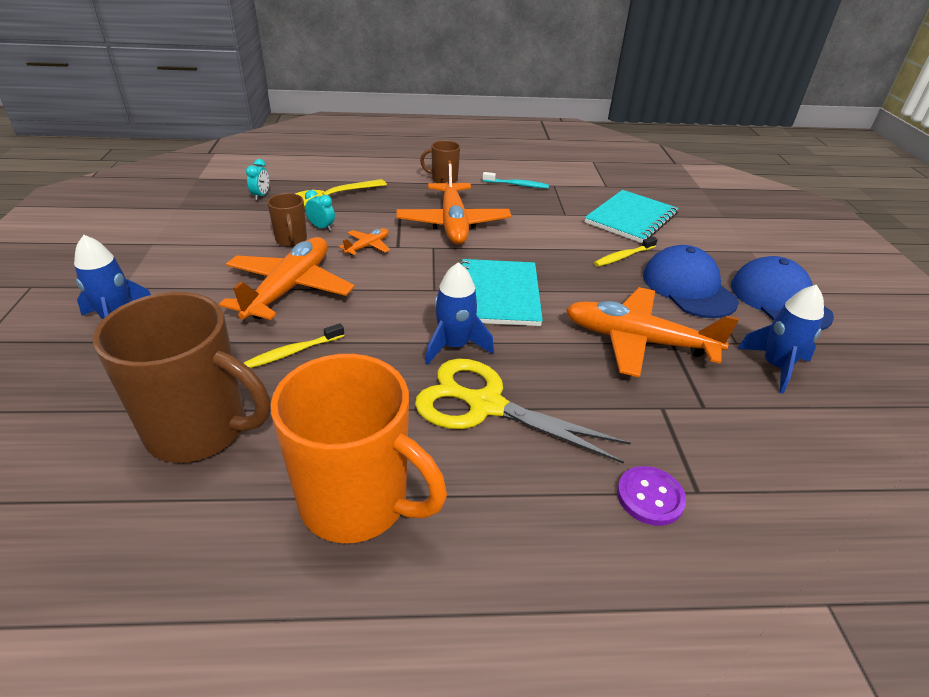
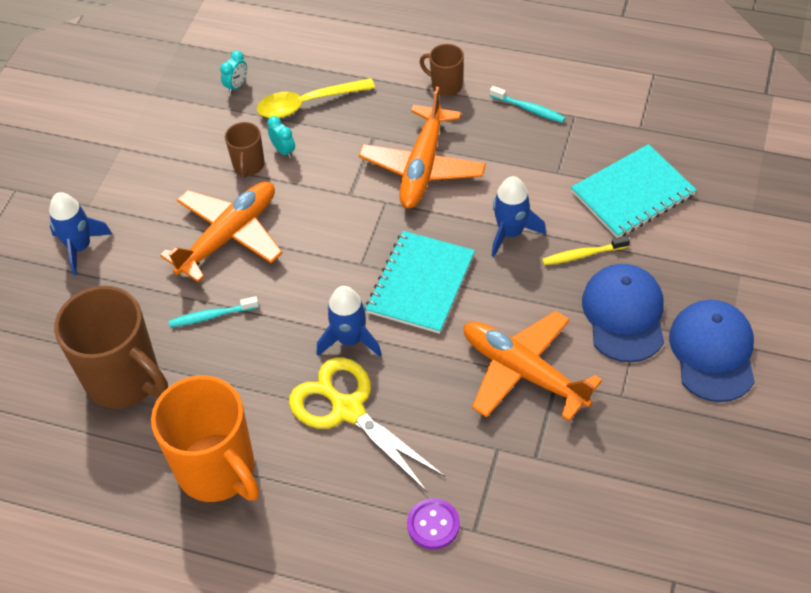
camera: 25 degrees right, 15 degrees up
(293, 352) = (211, 316): yellow toothbrush -> turquoise toothbrush
(368, 246) = (320, 189): orange plane -> none
(775, 366) = (638, 432): blue rocket -> blue rocket (511, 232)

